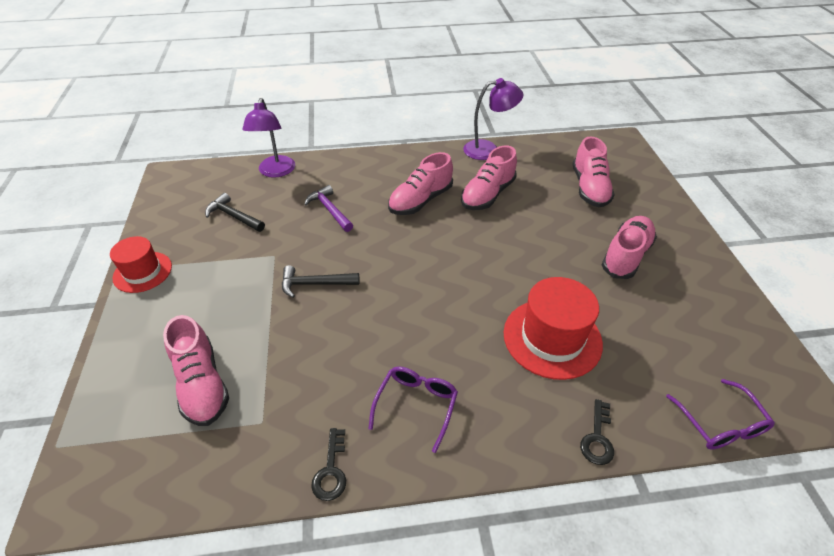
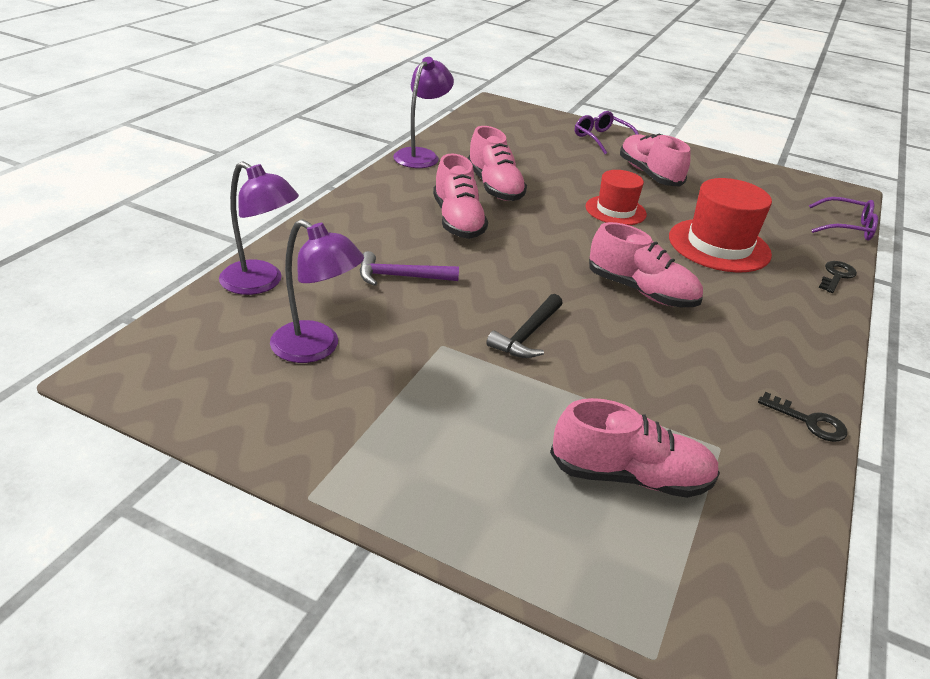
camera: 60 degrees left, 10 degrees down
(142, 272) = (345, 471): red hat -> red hat (615, 210)
(233, 216) = (316, 348): black hammer -> purple lamp
(416, 406) = (755, 342): purple glasses -> purple glasses (602, 139)
(589, 188) = (545, 145): pink shoe -> pink shoe (641, 291)
(597, 438) = (836, 276): black key -> black key turned 105 degrees counterclockwise

